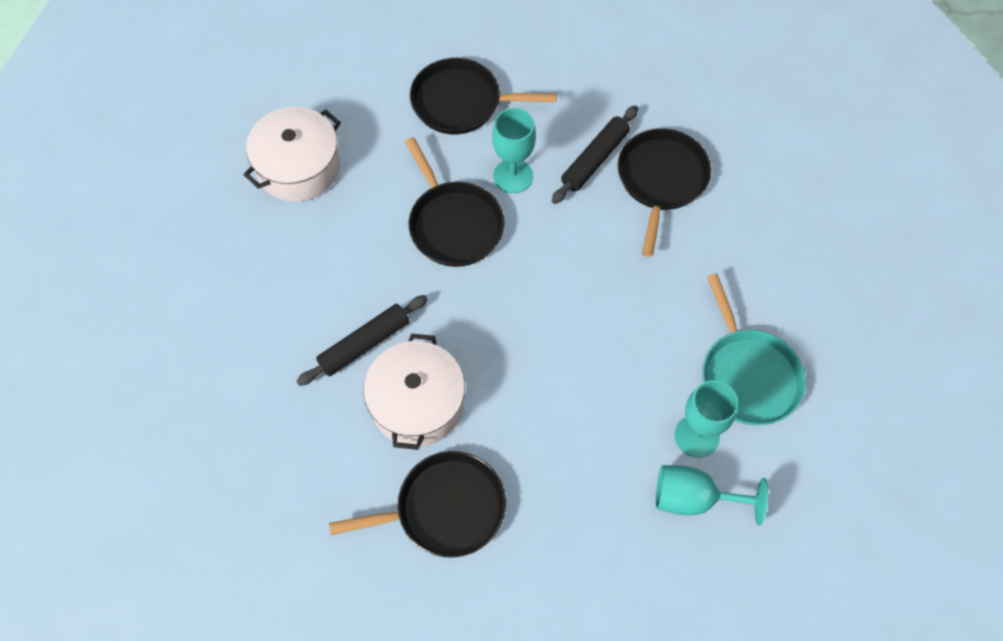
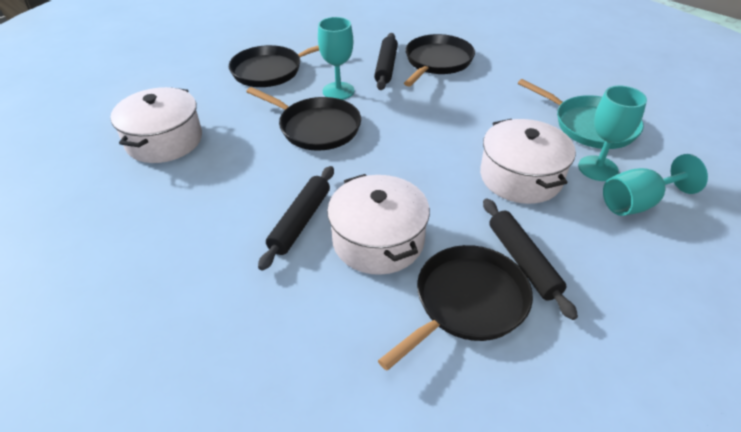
camera: 30 degrees left, 20 degrees down
(525, 497) = (522, 261): none -> black rolling pin
(607, 403) = (520, 177): none -> white pot
(661, 180) = (437, 62): black pan -> black pan turned 45 degrees clockwise

